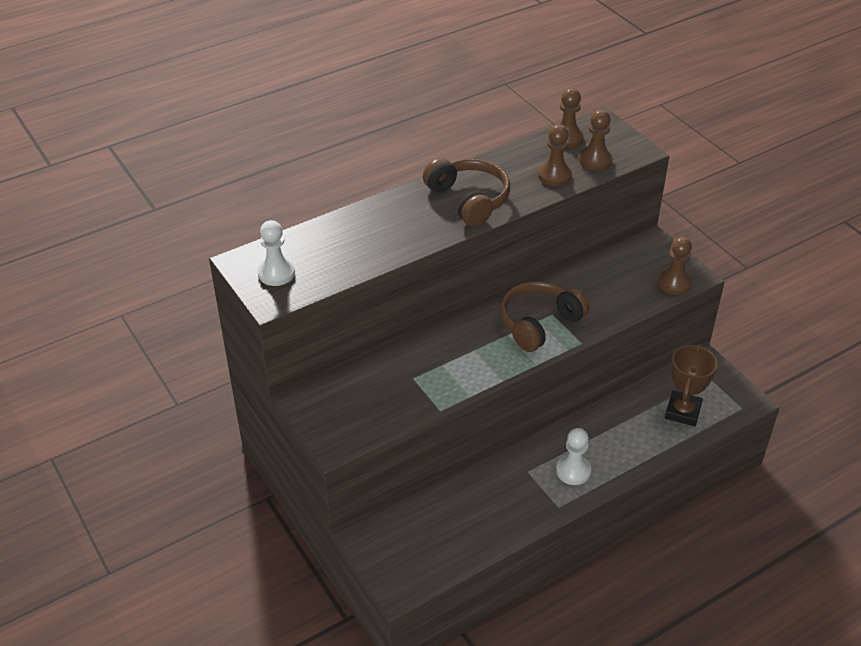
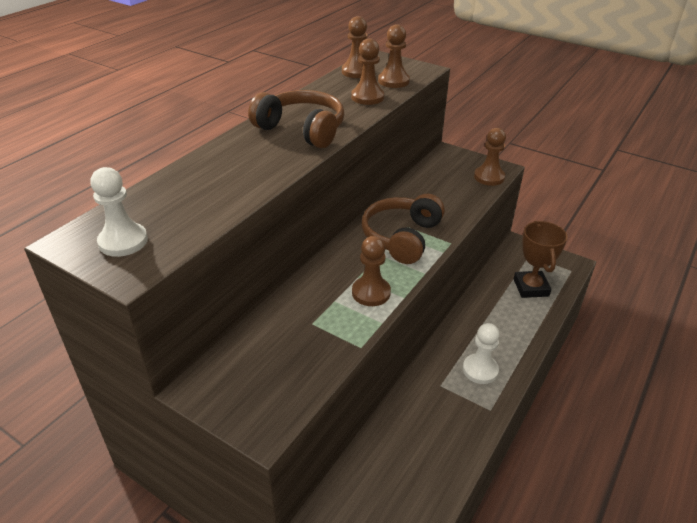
camera: 25 degrees left, 5 degrees down
(477, 367) = (371, 293): none -> brown pawn

